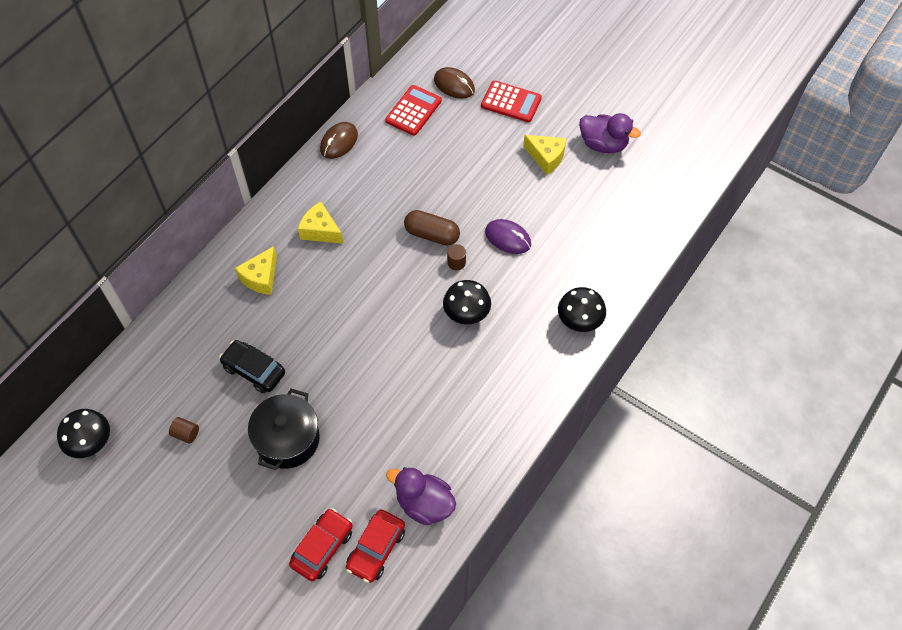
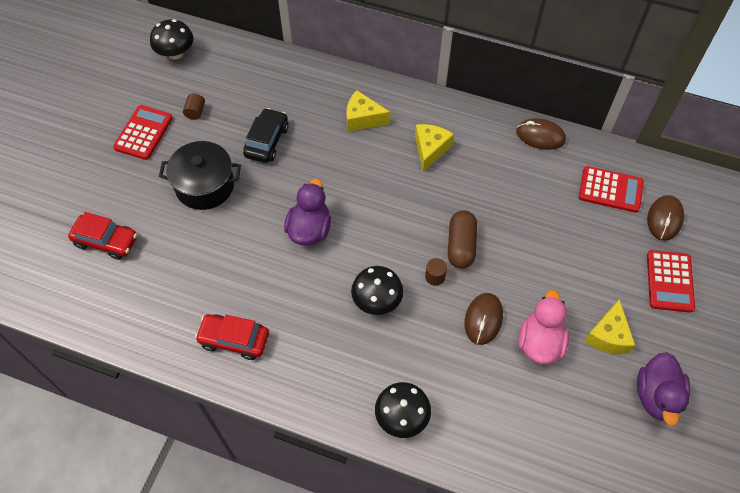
camera: 75 degrees right, 0 degrees up
(193, 492) = (143, 133): none -> red calculator
(376, 549) = (110, 284): red car -> red car (234, 339)
(424, 504) = (160, 313): purple duck -> purple duck (309, 229)
(508, 238) = (483, 319): purple mouse -> brown mouse
(539, 205) = (540, 342): none -> pink duck

